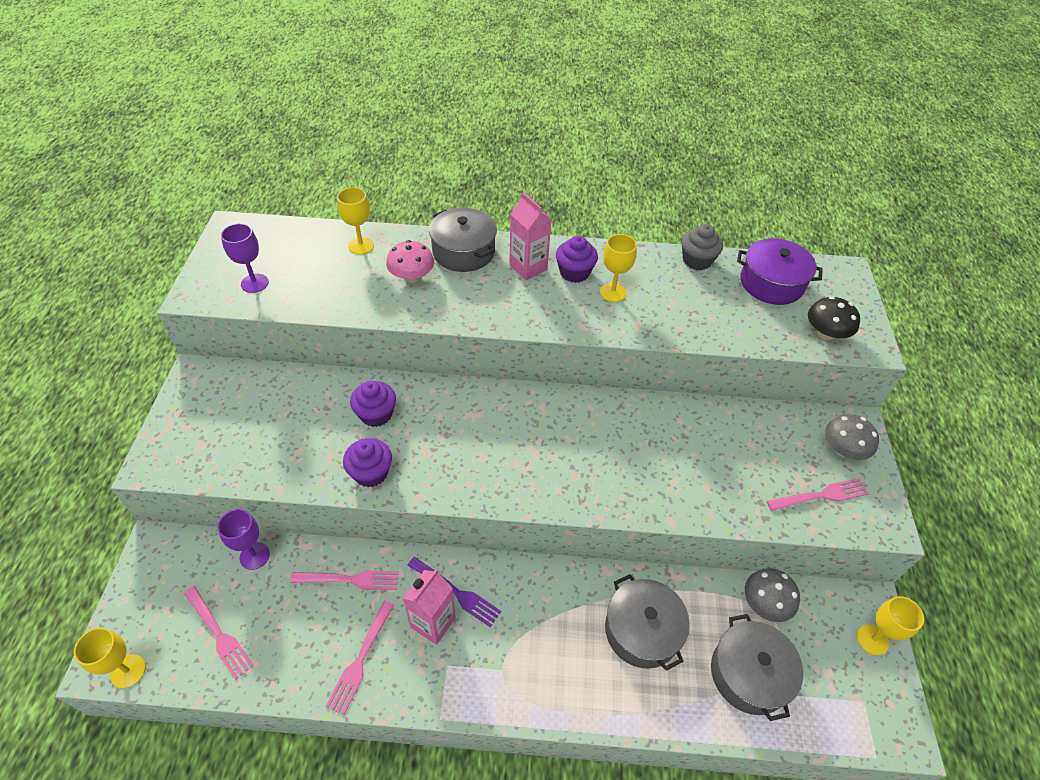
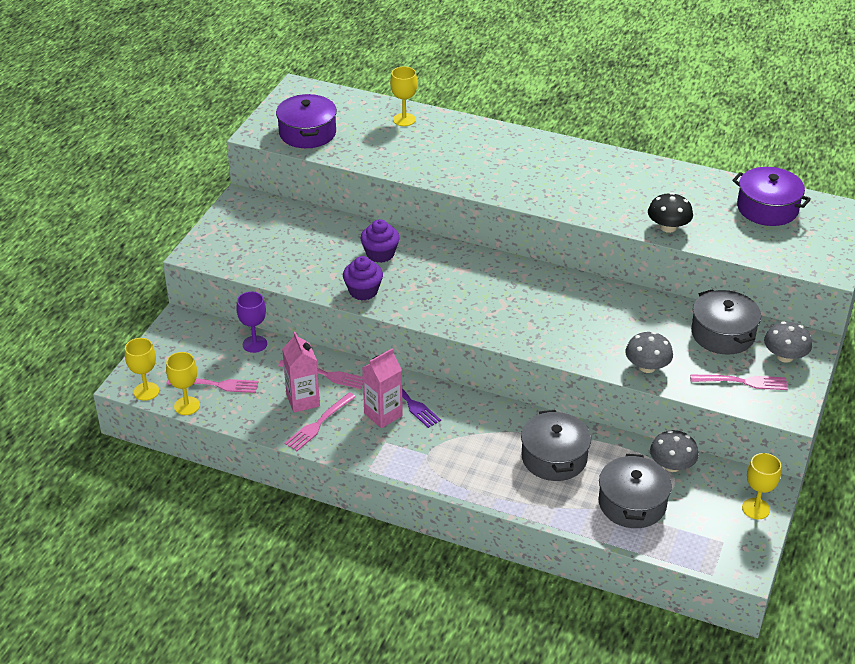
camera: 20 degrees right, 10 degrees down
(218, 634) = (216, 385): pink fork -> pink fork turned 60 degrees counterclockwise
(254, 283) = (307, 133): purple goblet -> purple pot
(412, 276) = (440, 149): pink mushroom -> none
(463, 252) = (492, 138): grey pot -> grey pot (723, 334)
(528, 267) = (545, 159): pink carton -> pink carton (303, 400)
(574, 272) = (585, 170): purple cupcake -> none
(612, 292) = (612, 190): yellow goblet -> yellow goblet (187, 406)
(697, 260) = (705, 179): grey cupcake -> none
(718, 501) = (647, 367): none -> grey mushroom
(825, 333) = (794, 253): black mushroom -> black mushroom (668, 227)

